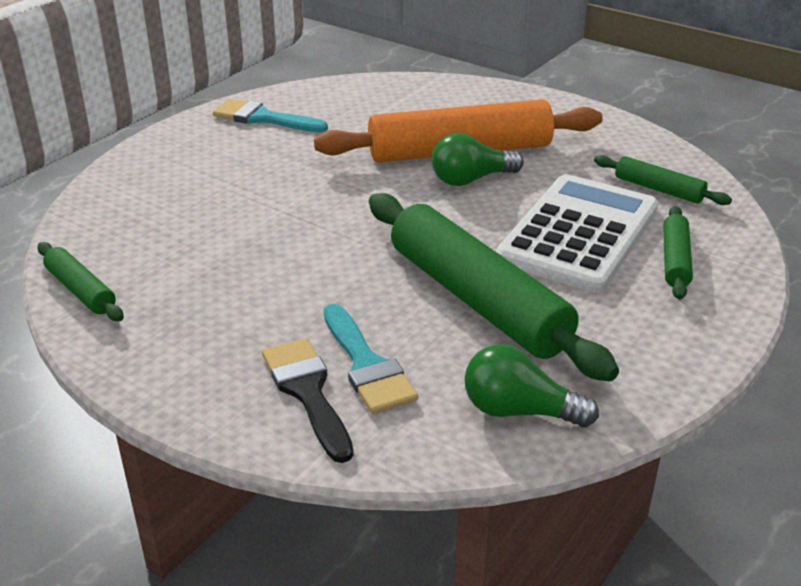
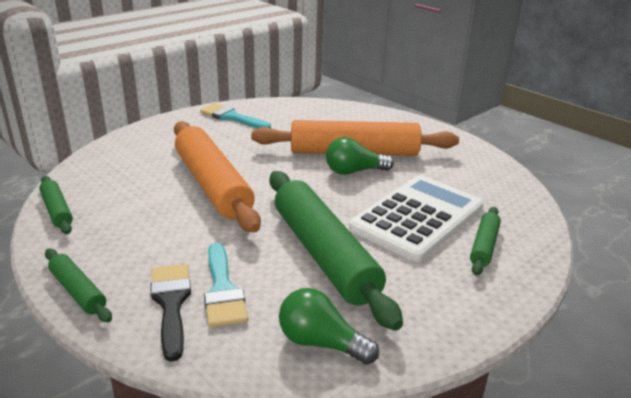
camera: 10 degrees right, 5 degrees down
(284, 224) = (212, 185): none -> orange rolling pin
(658, 189) = (488, 194): green rolling pin -> green rolling pin (78, 291)

